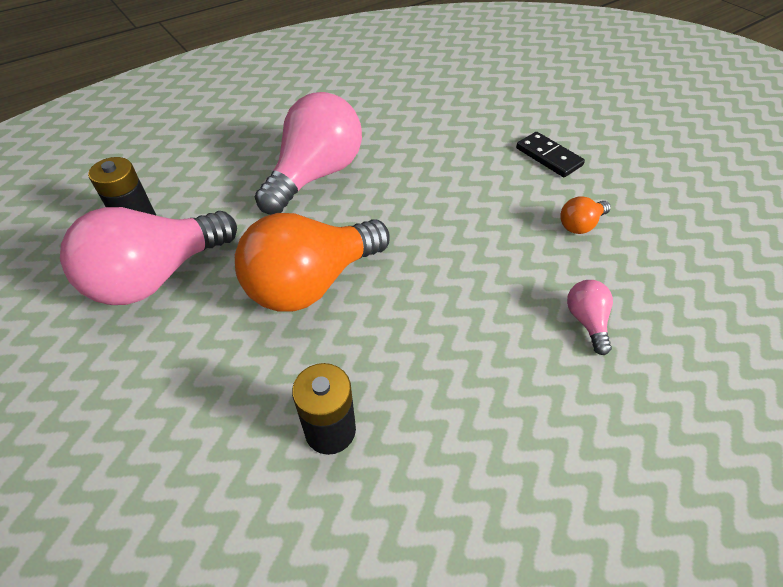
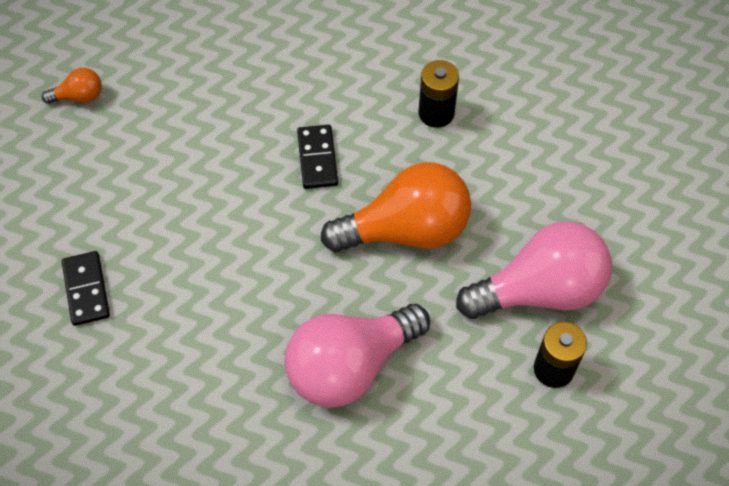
camera: 155 degrees left, 10 degrees up
(441, 318) = (317, 158): none -> black domino
(580, 225) = (135, 195): orange light bulb -> orange light bulb (79, 96)
(586, 321) = (211, 114): pink light bulb -> none

